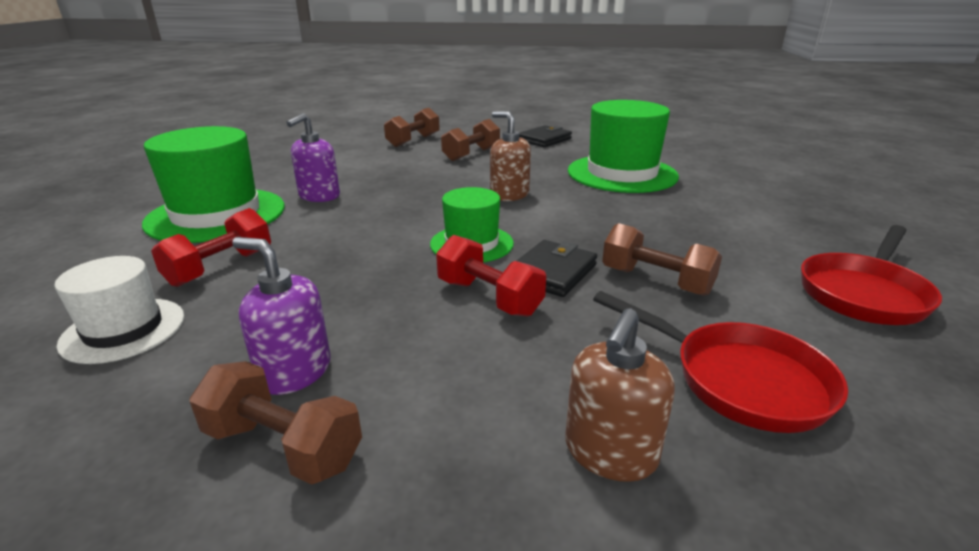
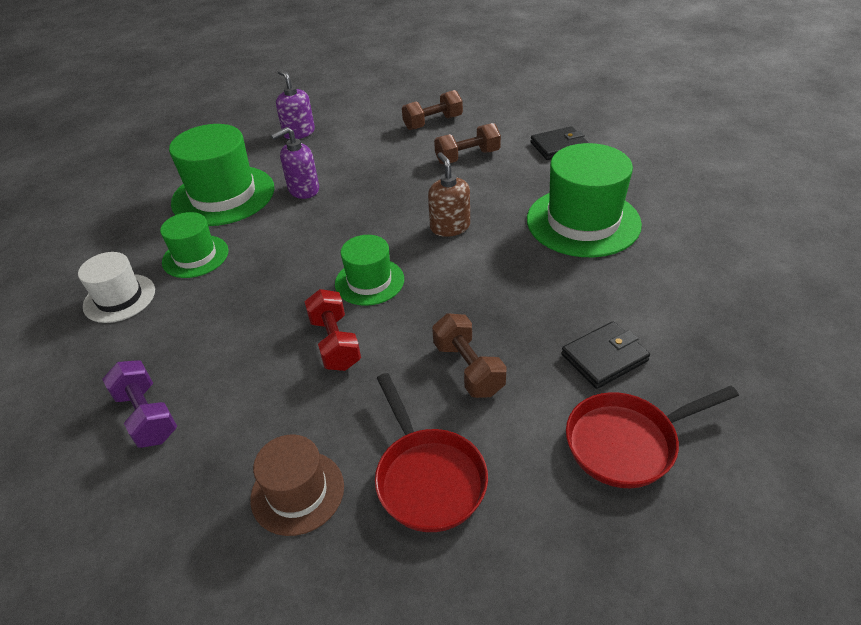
camera: 30 degrees right, 15 degrees up
(220, 267) = (195, 256): red dumbbell -> green hat
(283, 446) = (147, 416): brown dumbbell -> purple dumbbell
(294, 371) = (182, 365): purple soap dispenser -> purple soap dispenser (299, 133)
(552, 272) = (400, 332): black wallet -> black wallet (604, 358)
(610, 453) = (297, 492): brown soap dispenser -> brown hat

